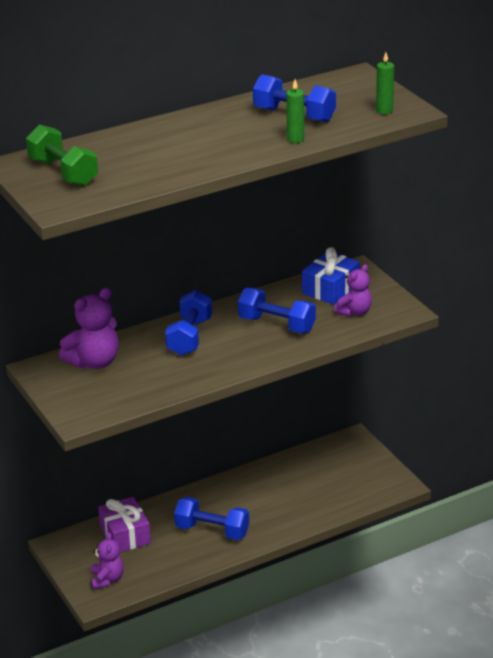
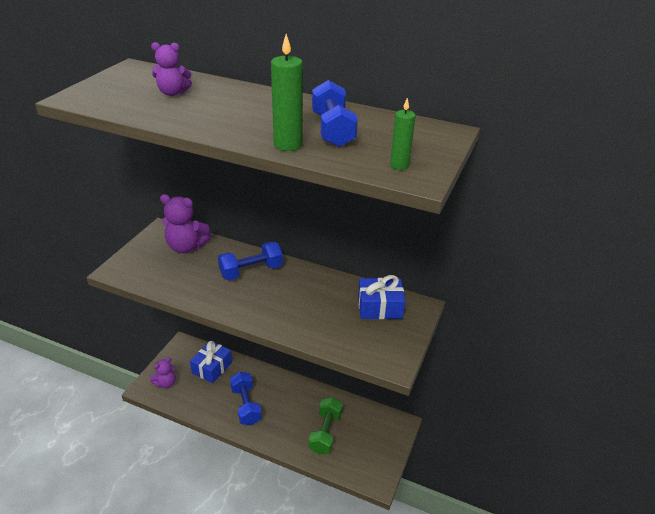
camera: 50 degrees right, 5 degrees up
(63, 172) = (132, 84): green dumbbell -> green dumbbell (325, 432)
(125, 535) = (212, 367): purple gift -> blue gift
(277, 325) = (305, 303): blue dumbbell -> none
(295, 139) = (288, 145): green candle -> green candle, size x1.60
(354, 312) = (362, 335): purple teddy bear -> purple teddy bear (173, 93)

